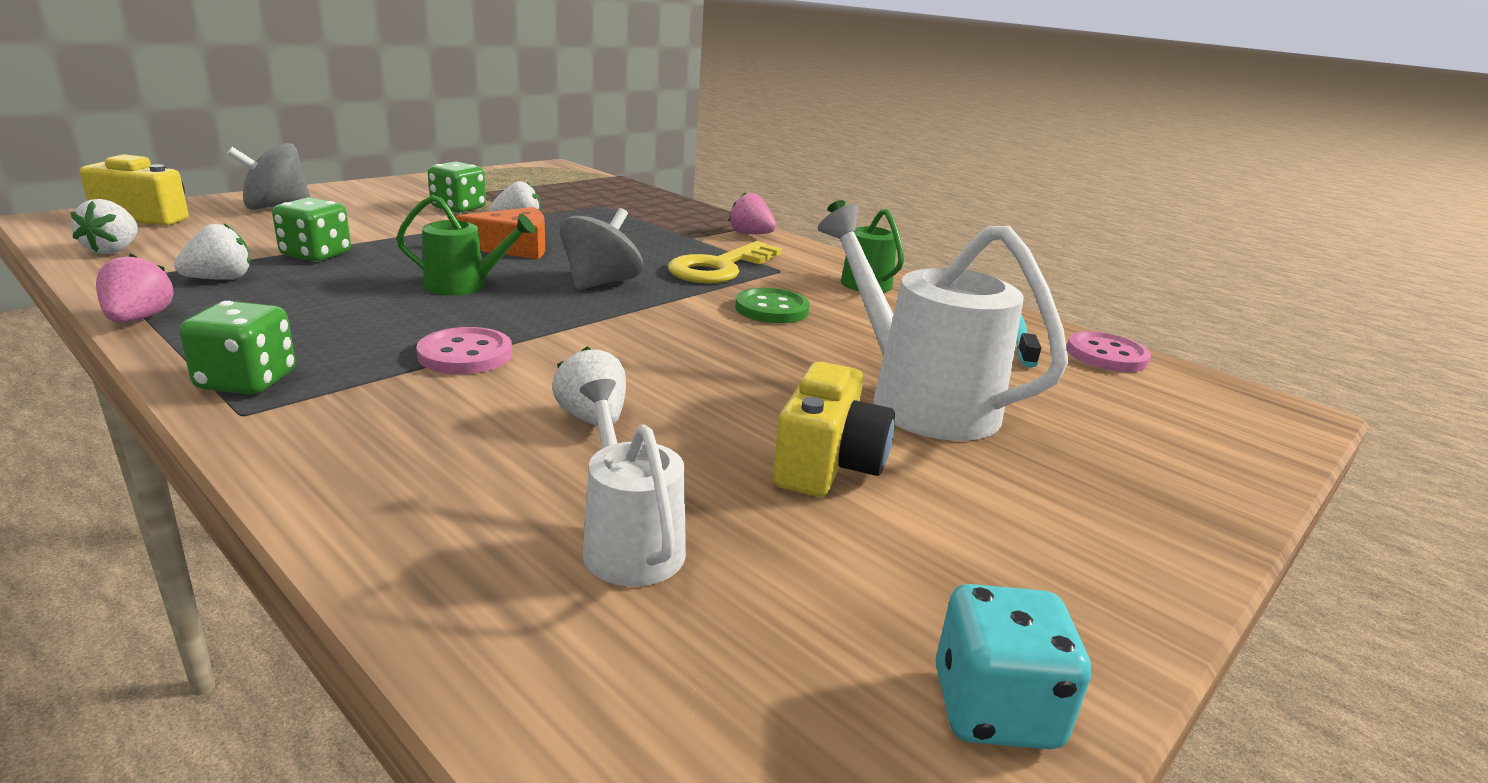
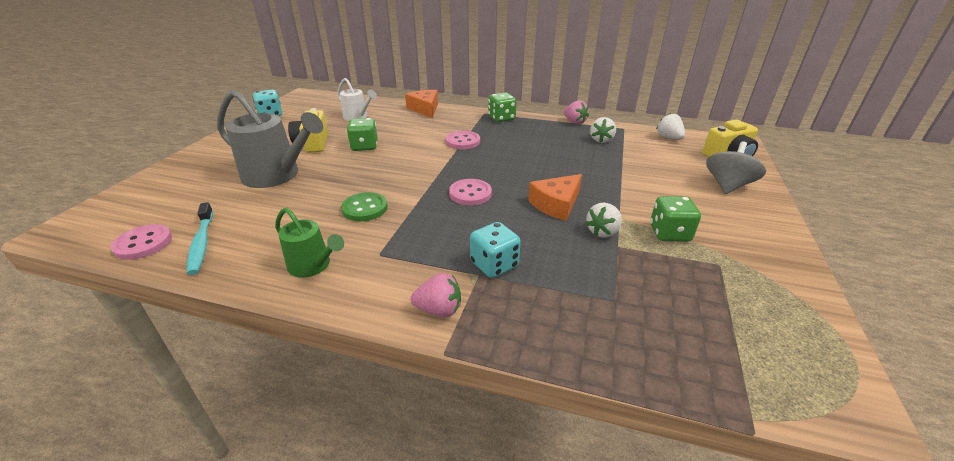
camera: 155 degrees right, 10 degrees up
(316, 255) = (611, 162): green dice -> green dice (364, 146)
(361, 499) = (425, 109): none -> orange cheese
(464, 286) = (522, 168): green watering can -> none
(593, 419) = (395, 136): white strawberry -> none
(601, 283) = (470, 194): grey spinning top -> pink button
(668, 237) = (494, 265): none -> turquoise dice
(719, 268) = (422, 237): yellow key -> none
(921, 401) = (276, 175): white watering can -> grey watering can

